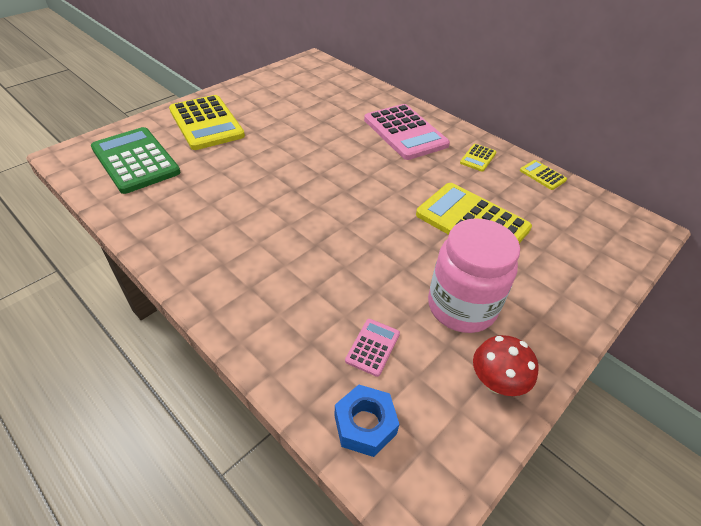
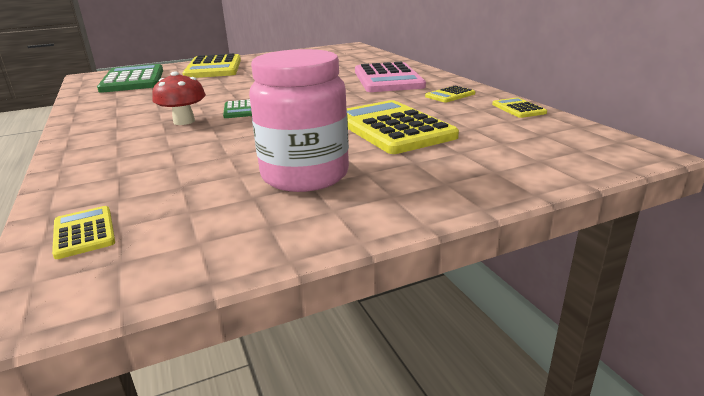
camera: 25 degrees right, 20 degrees down
(316, 210) = (239, 110): none -> green calculator
(365, 425) = (84, 232): blue nut -> yellow calculator
(373, 347) = (171, 186): pink calculator -> none
(496, 382) = (272, 230): red mushroom -> red mushroom (184, 121)

